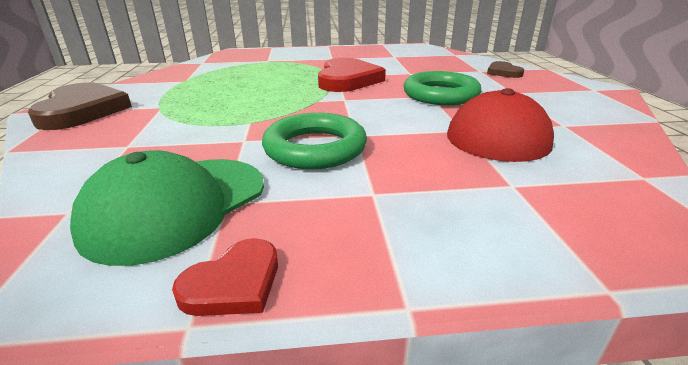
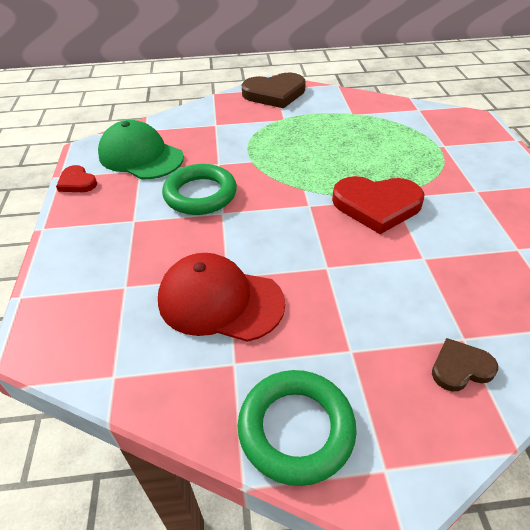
camera: 90 degrees right, 15 degrees up
(440, 95) = (331, 276): green ring -> green ring (296, 429)

